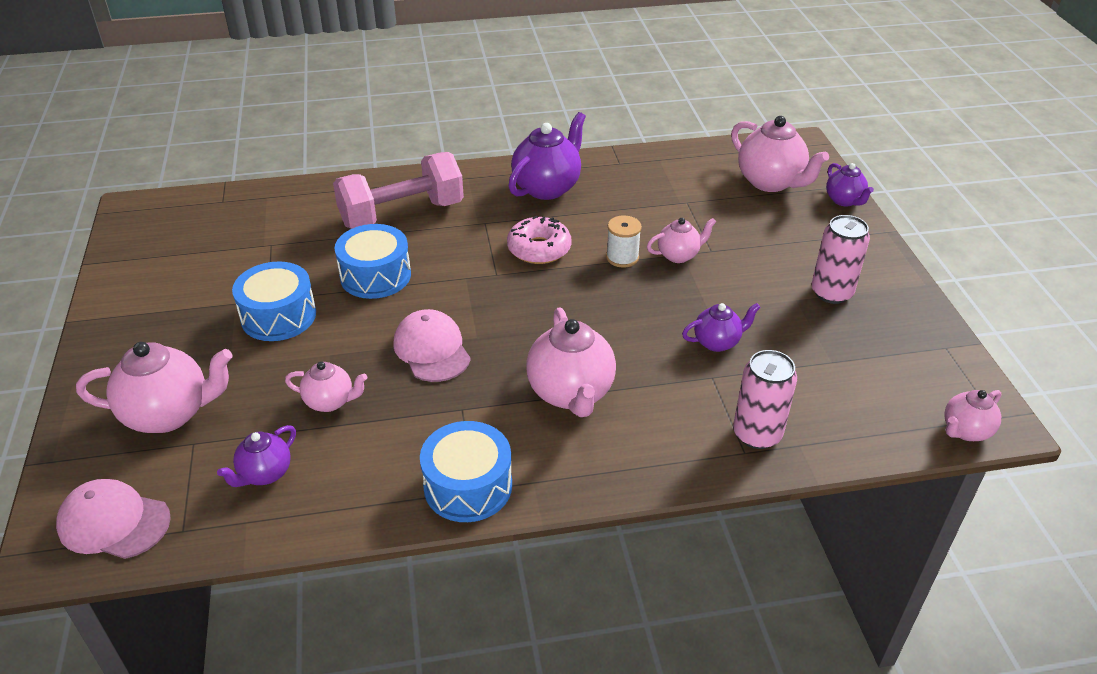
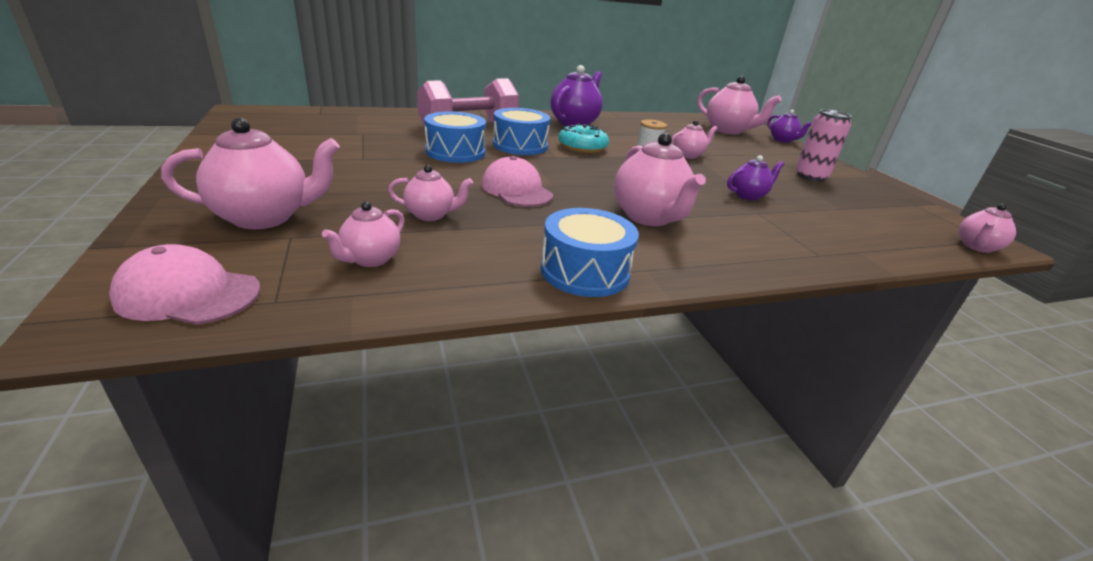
camera: 10 degrees left, 10 degrees down
(265, 474) = (370, 259): purple teapot -> pink teapot
(278, 316) = (373, 167): blue drum -> blue drum (520, 145)
(539, 249) = (582, 147): pink donut -> turquoise donut
(757, 434) = (820, 244): pink can -> none

